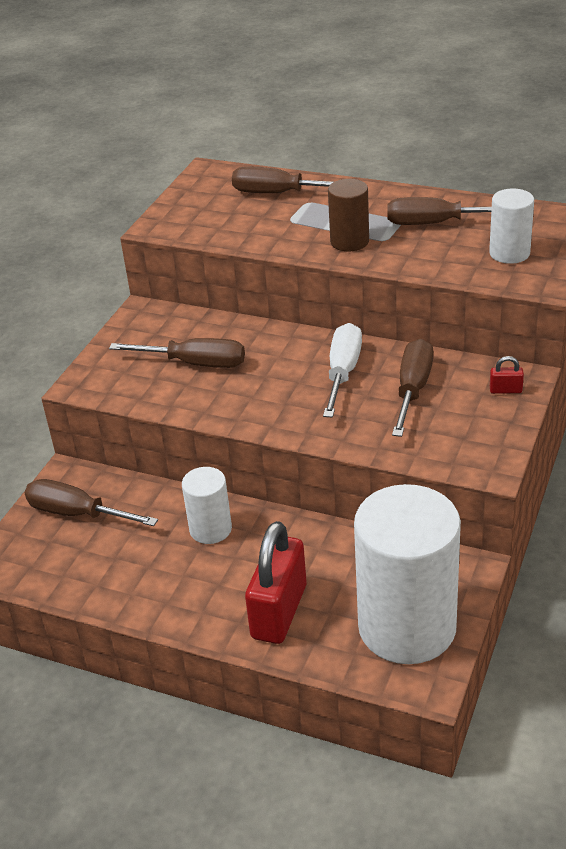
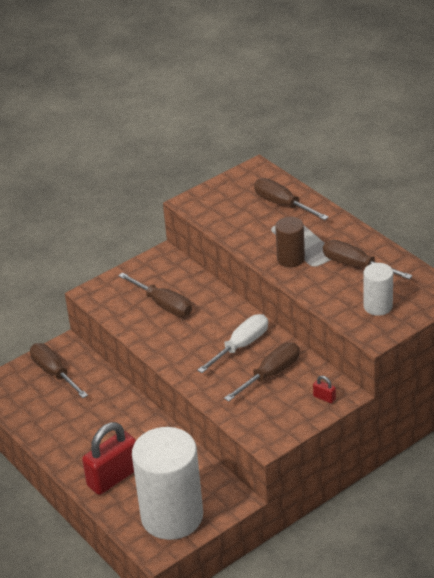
camera: 30 degrees right, 0 degrees up
(210, 529) = (116, 413): white cylinder -> none

